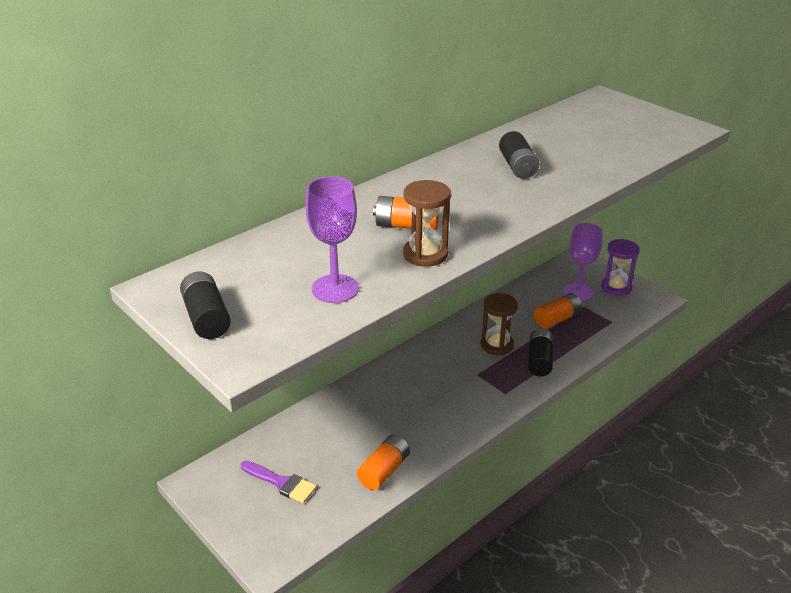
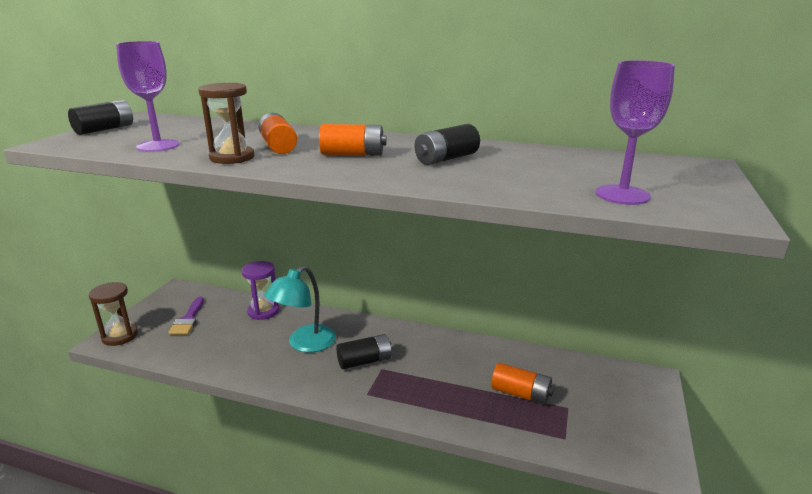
camera: 60 degrees right, 10 degrees down
(384, 471) = (220, 358): orange battery -> orange battery (353, 154)
(404, 408) = (304, 344): none -> turquoise lamp
(497, 345) = (436, 367): brown hourglass -> brown hourglass (120, 336)
(539, 361) = (437, 401): black battery -> black battery (364, 361)
(578, 292) = (588, 395): purple goblet -> purple goblet (622, 195)
(616, 287) = (637, 423): purple hourglass -> purple hourglass (263, 311)

